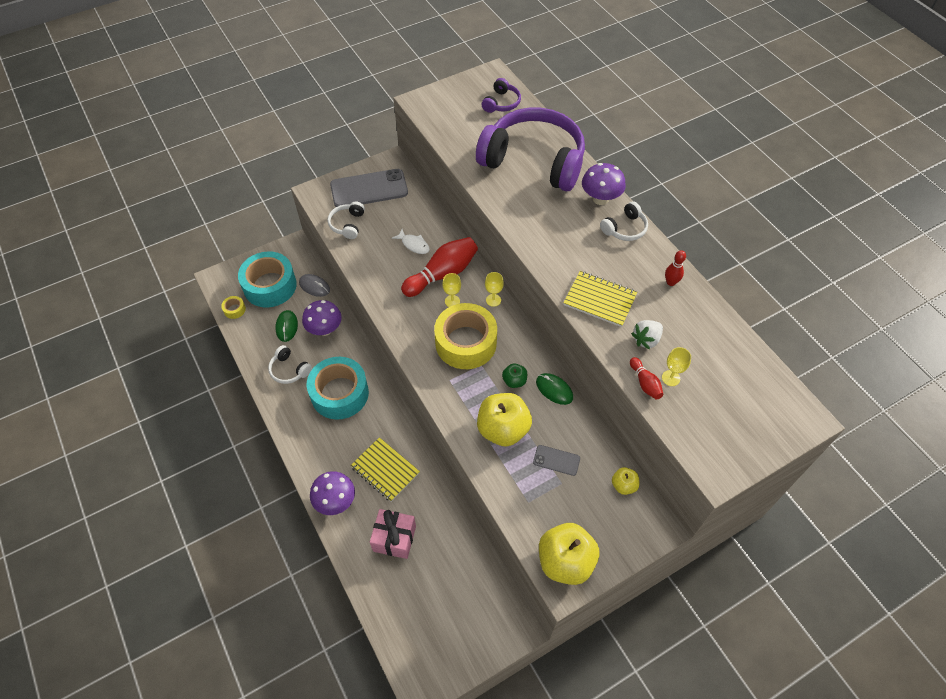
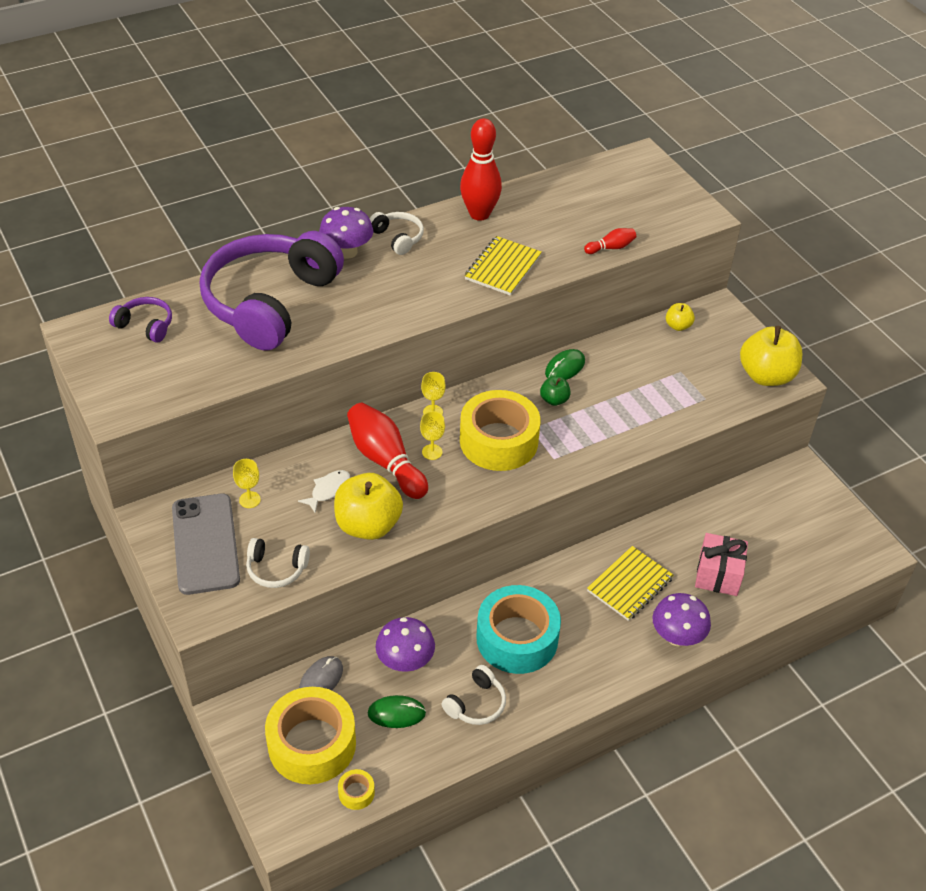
camera: 90 degrees left, 10 degrees down
(270, 286) = (312, 744): turquoise tape -> yellow tape
(503, 429) = (619, 413): yellow apple -> yellow apple (368, 525)
(556, 460) = (654, 373): grey phone -> none
(646, 340) = (556, 240): white strawberry -> none
(670, 378) = (603, 230): yellow goblet -> yellow goblet (249, 500)
(671, 282) = (479, 214): red bowling pin -> red bowling pin, size x2.07

